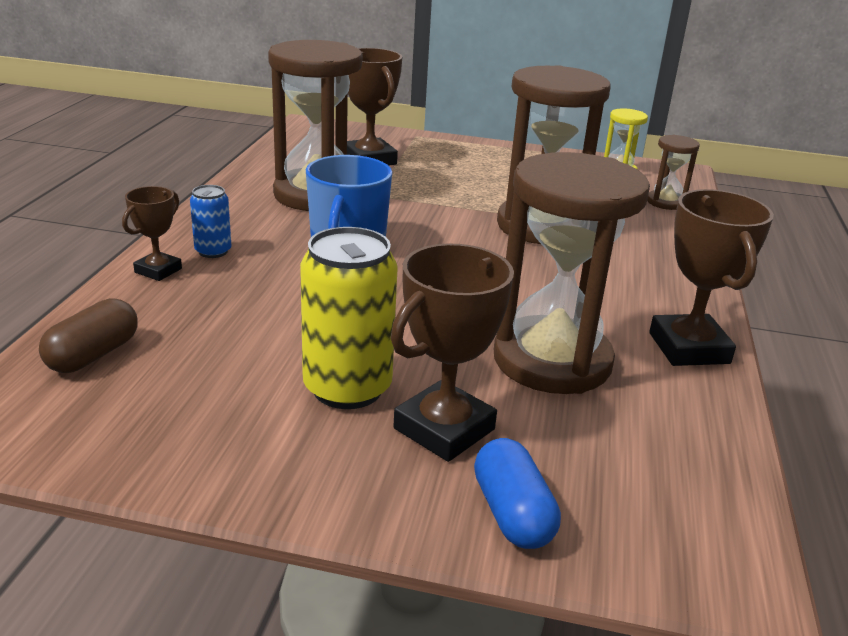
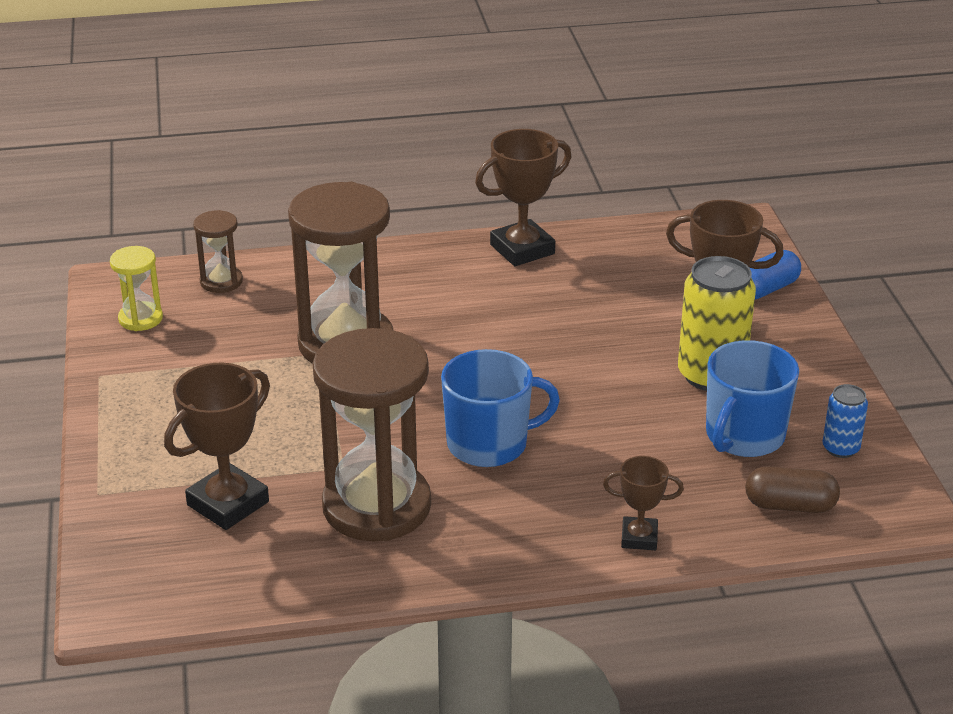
camera: 110 degrees left, 5 degrees up
(213, 251) = (573, 521): blue can -> blue can (840, 448)
(223, 369) = (744, 436): none -> blue mug
(552, 360) = (593, 301): brown hourglass -> none

